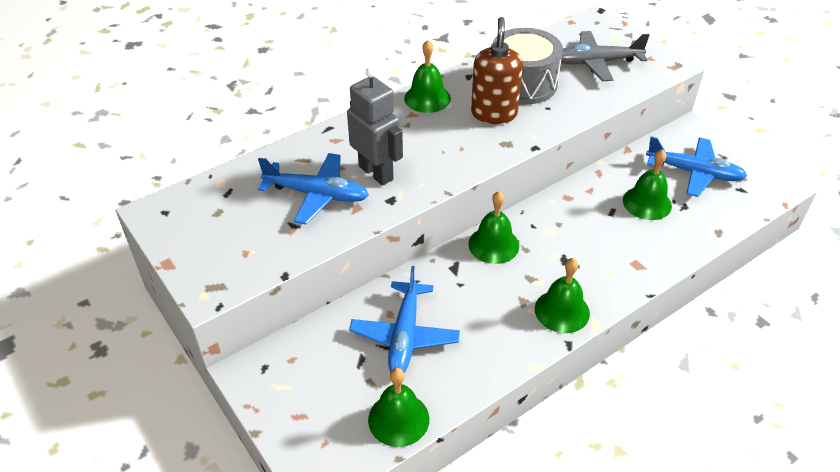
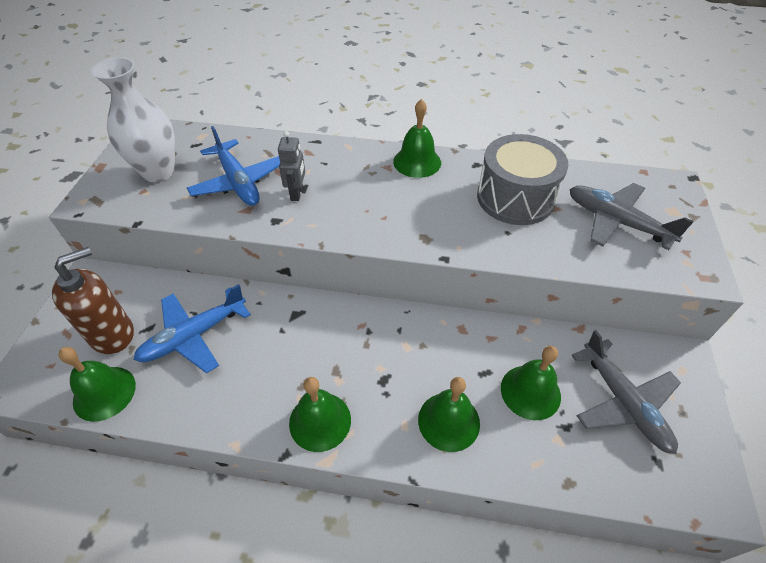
camera: 45 degrees right, 5 degrees up
(233, 231) = (158, 172): none -> white vase
(376, 172) = (297, 193): grey robot -> grey robot, size x0.59
(493, 244) = (347, 320): green bell -> green bell (449, 421)
(494, 113) = (452, 207): brown soap dispenser -> brown soap dispenser (112, 334)
(694, 173) = (623, 402): blue plane -> grey plane

